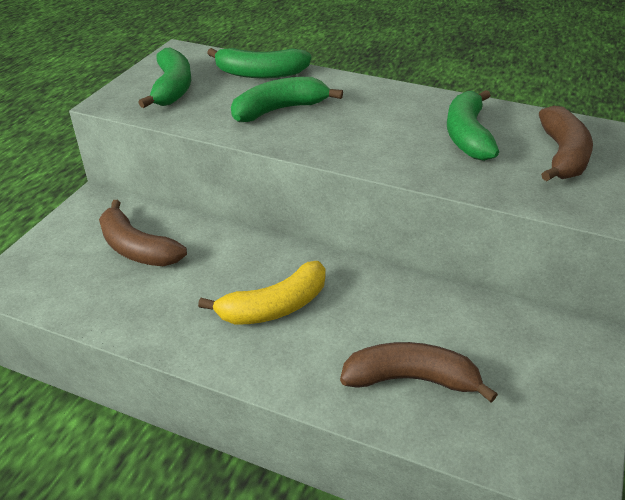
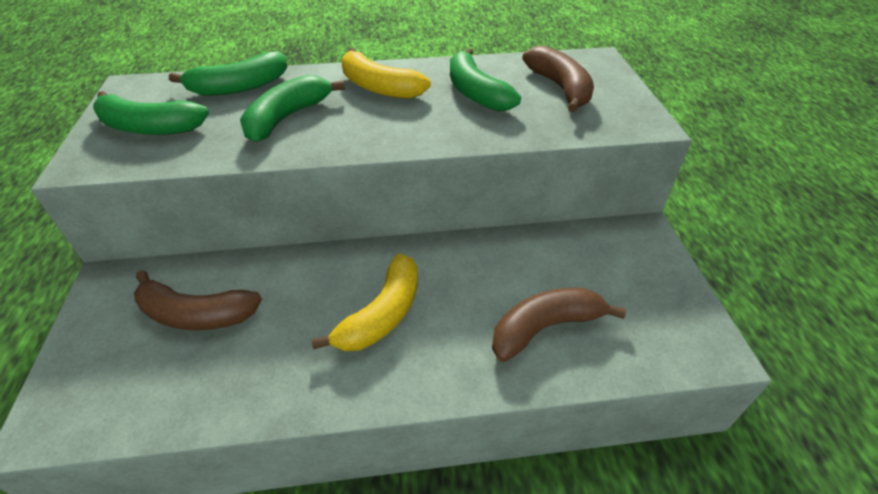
camera: 30 degrees left, 5 degrees up
(172, 88) = (150, 127): green banana -> green banana turned 135 degrees clockwise
(378, 105) = (379, 87): none -> yellow banana

